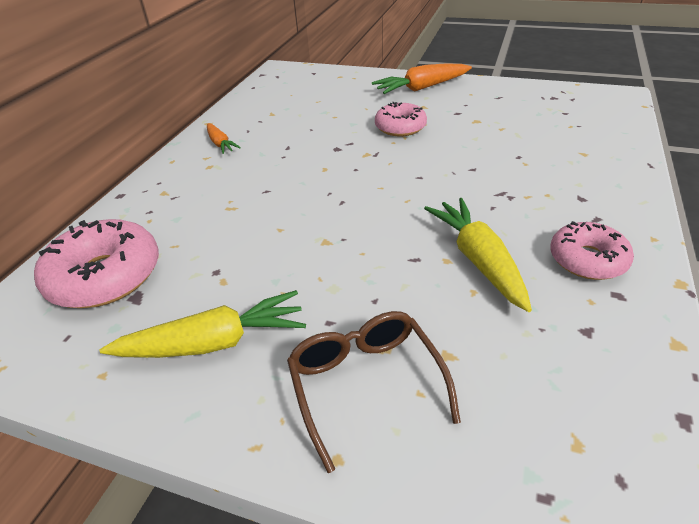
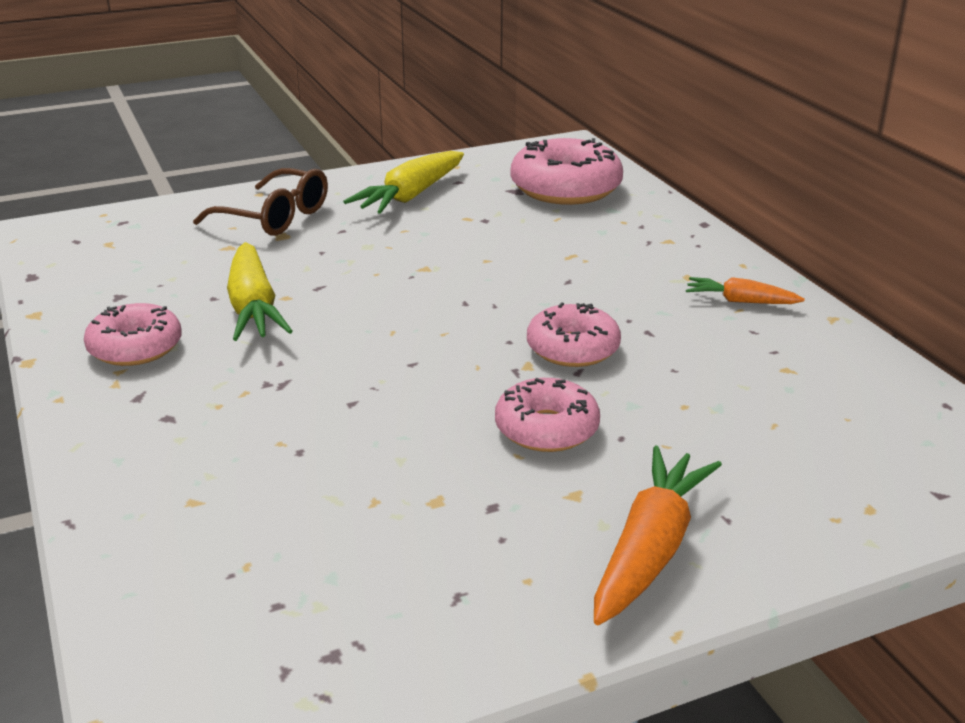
camera: 135 degrees right, 10 degrees down
(334, 153) = (572, 348): none -> pink donut
(478, 260) = (253, 307): yellow carrot -> yellow carrot turned 45 degrees clockwise

